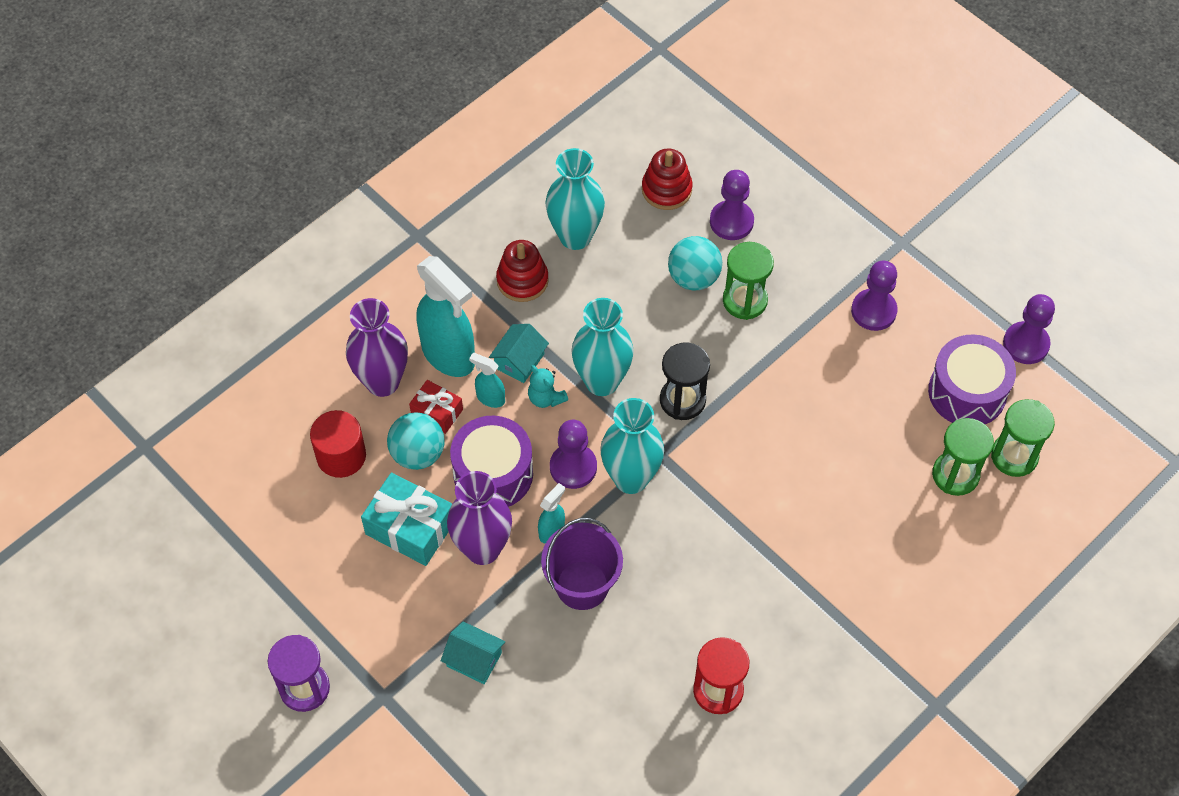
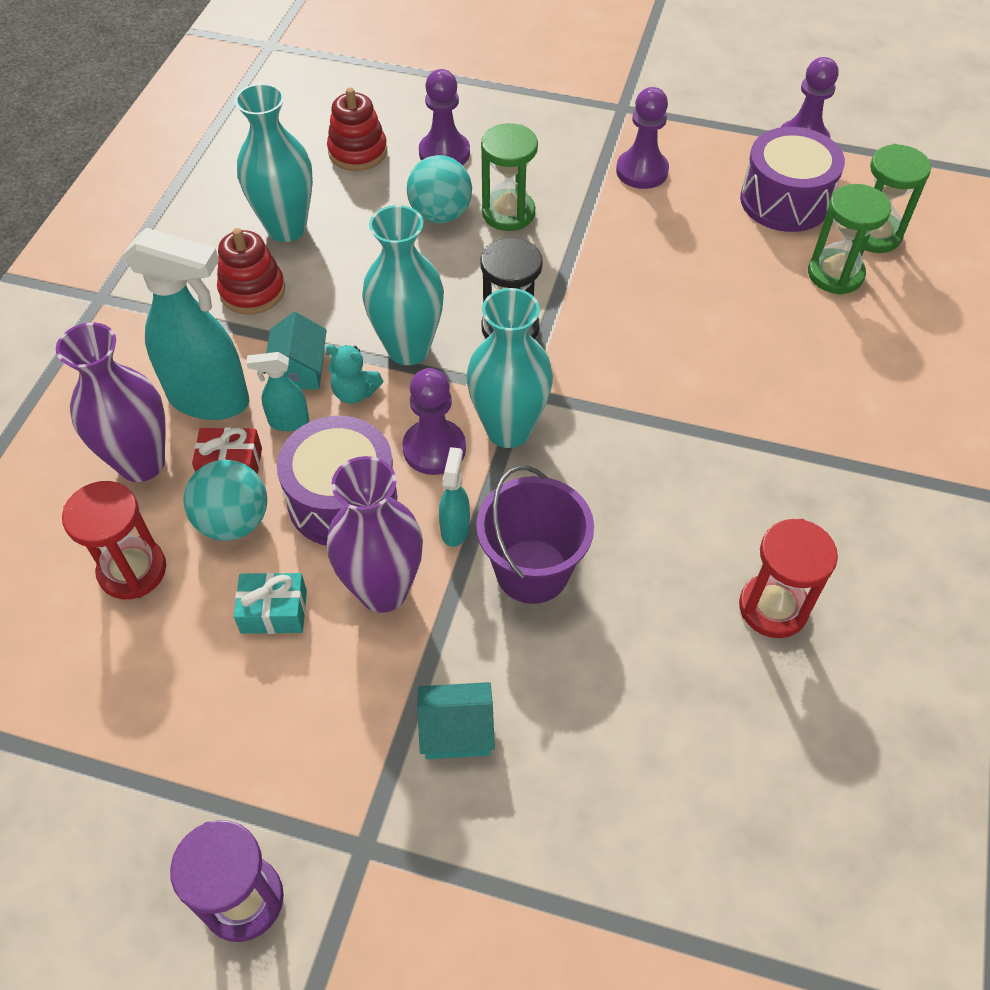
camera: 30 degrees left, 5 degrees down
(341, 456) = (132, 570): red cylinder -> red hourglass
(410, 528) = (274, 611): turquoise gift -> turquoise gift, size x0.60

